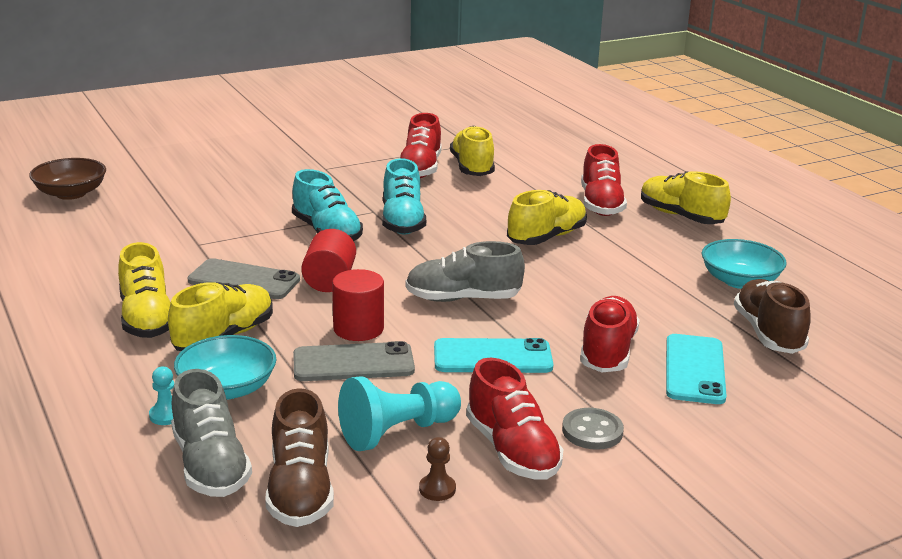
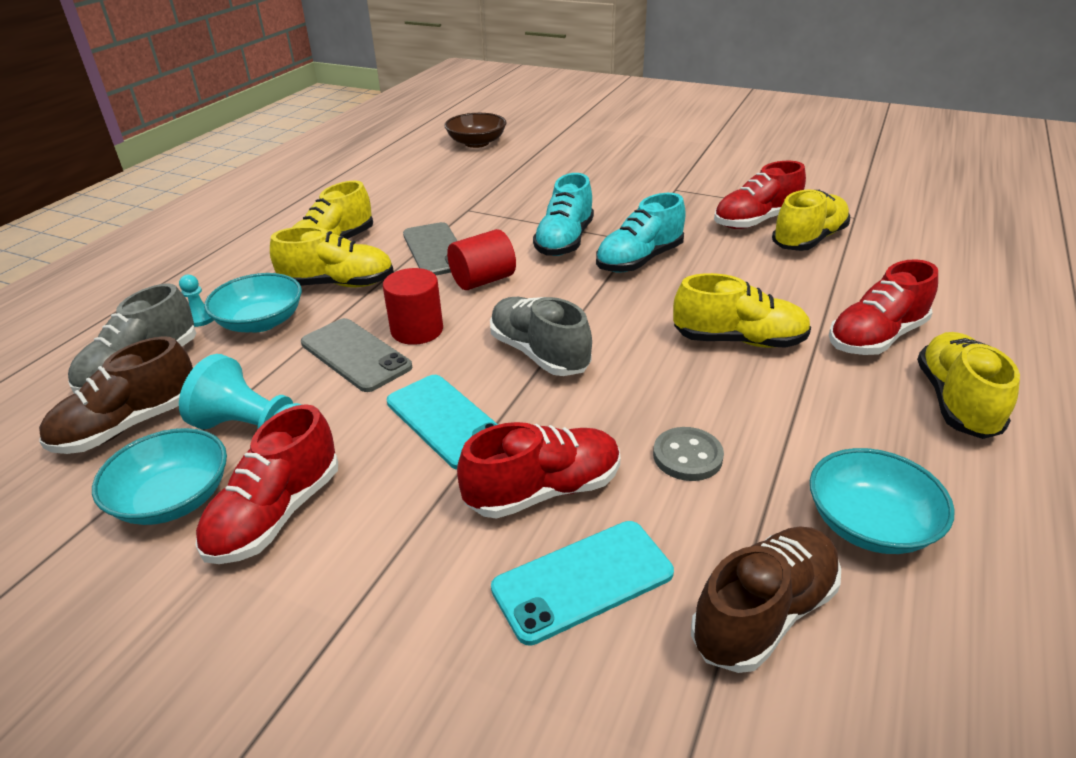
camera: 55 degrees right, 10 degrees up
(437, 489) = (173, 498): brown pawn -> turquoise bowl
(592, 431) = (359, 555): grey button -> grey button (687, 456)

